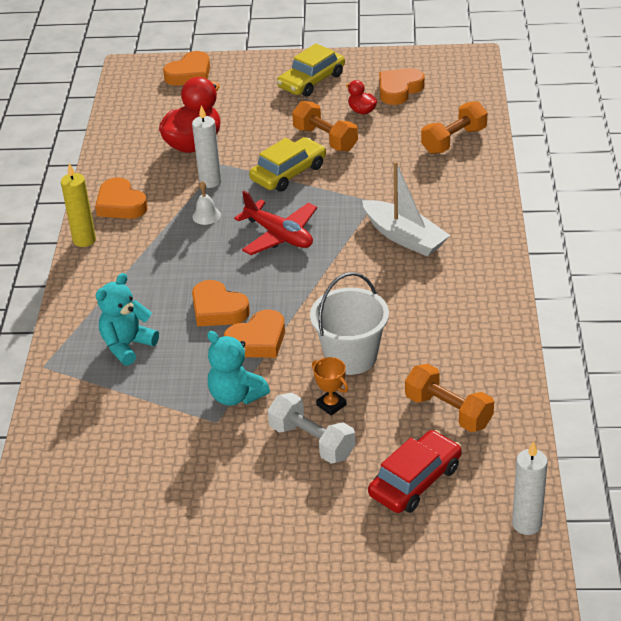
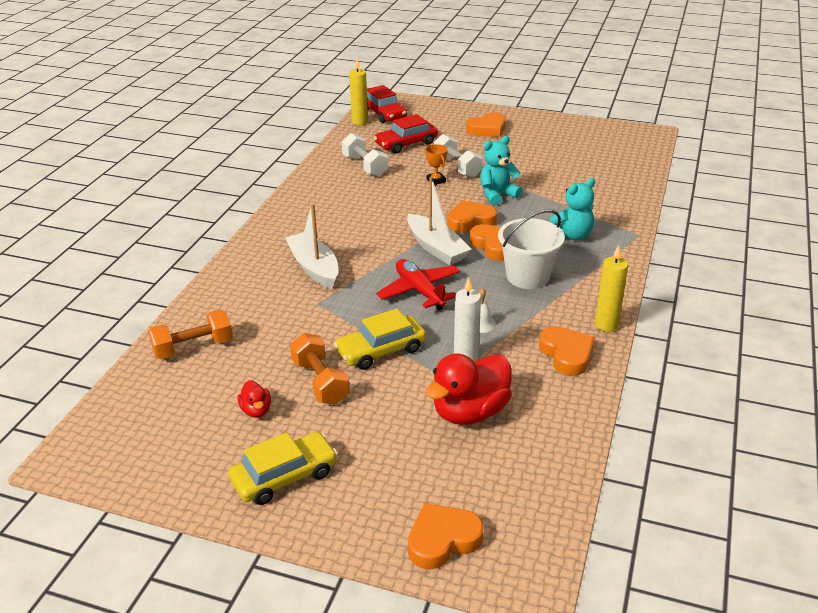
camera: 165 degrees left, 5 degrees down
(236, 396) = (497, 195): turquoise teddy bear -> turquoise teddy bear turned 90 degrees counterclockwise
(284, 291) = (436, 248): none -> white boat
(351, 356) = (408, 201): white bucket -> white bucket (528, 276)
(399, 90) = (191, 431): orange heart -> orange heart (487, 129)
(448, 411) = (365, 166): orange dumbbell -> white dumbbell
(500, 562) = (383, 113): none -> red car
(526, 524) = (360, 122): white candle -> yellow candle

